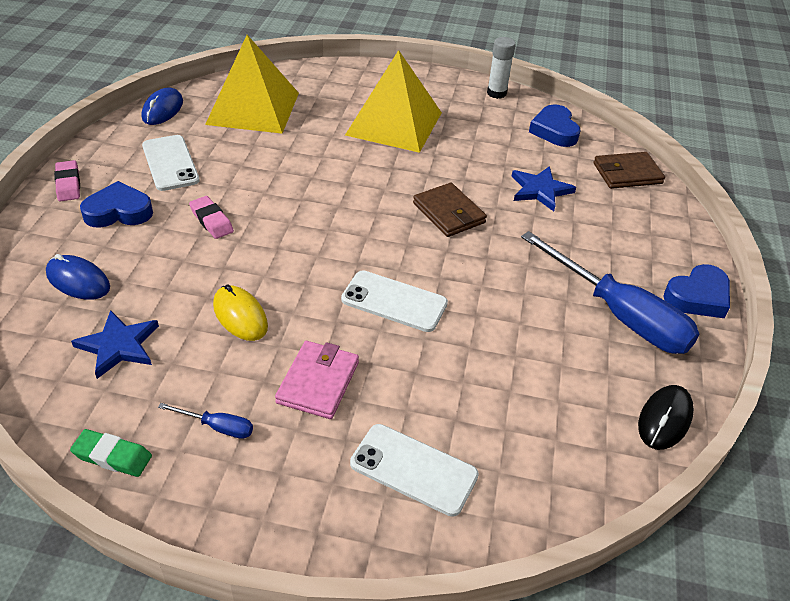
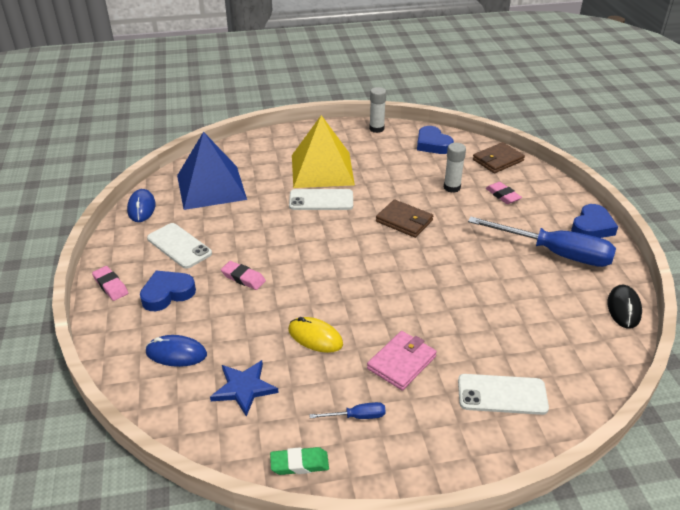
camera: 20 degrees left, 5 degrees down
(253, 108) = (211, 187): yellow pyramid -> blue pyramid
(318, 382) = (401, 362): pink wallet -> pink wallet turned 45 degrees clockwise
(394, 301) = (411, 292): white phone -> white phone (321, 200)
(540, 190) = (452, 187): blue star -> white glue stick
(601, 219) = (502, 195): none -> pink eraser

